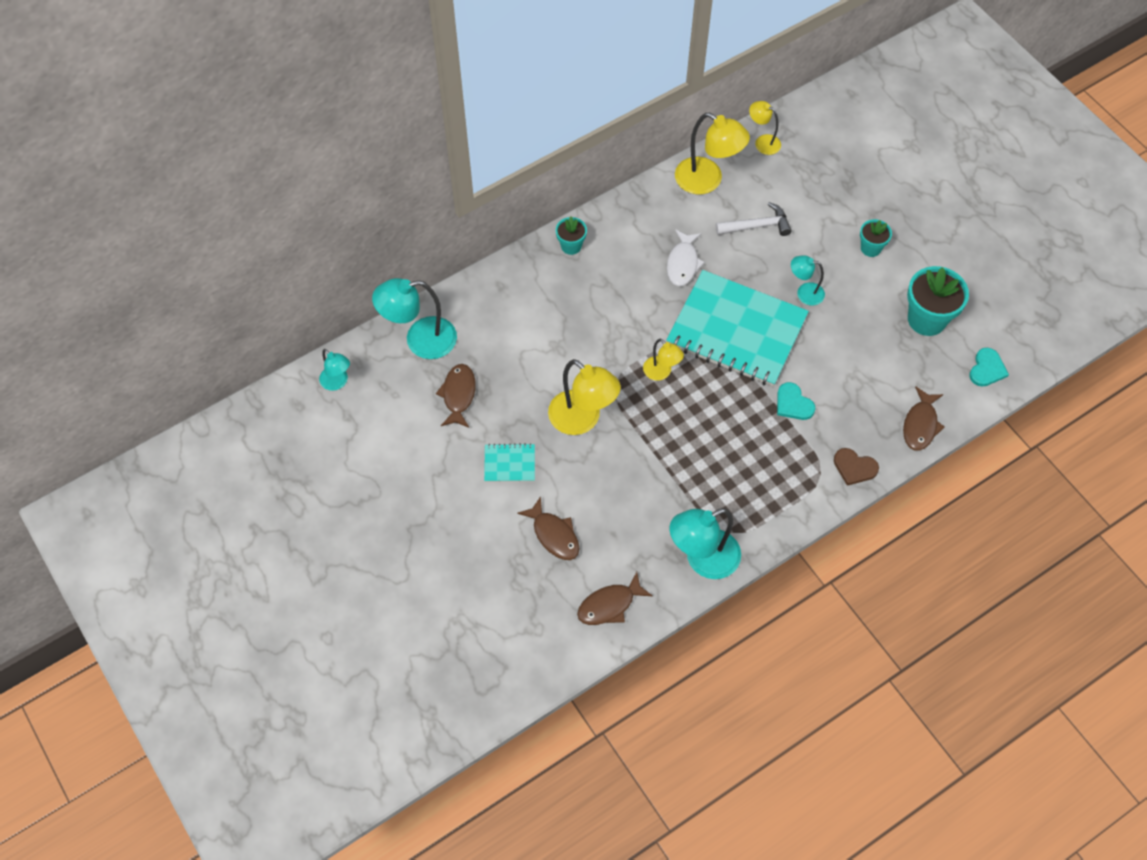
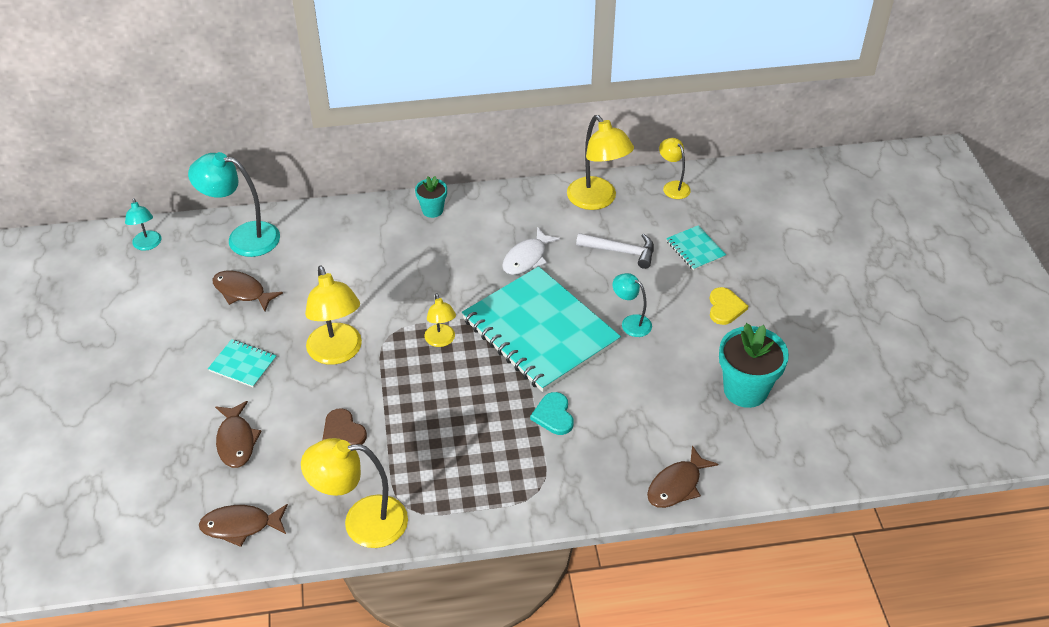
camera: 25 degrees right, 15 degrees down
(458, 395) = (242, 292): brown fish -> brown fish turned 90 degrees counterclockwise
(702, 559) = (362, 522): turquoise lamp -> yellow lamp
(816, 200) = (695, 249): none -> turquoise notebook
(854, 467) = (578, 498): brown heart -> brown heart (343, 431)
(870, 248) = (725, 307): turquoise flower pot -> yellow heart
(987, 369) = (784, 460): turquoise heart -> none

